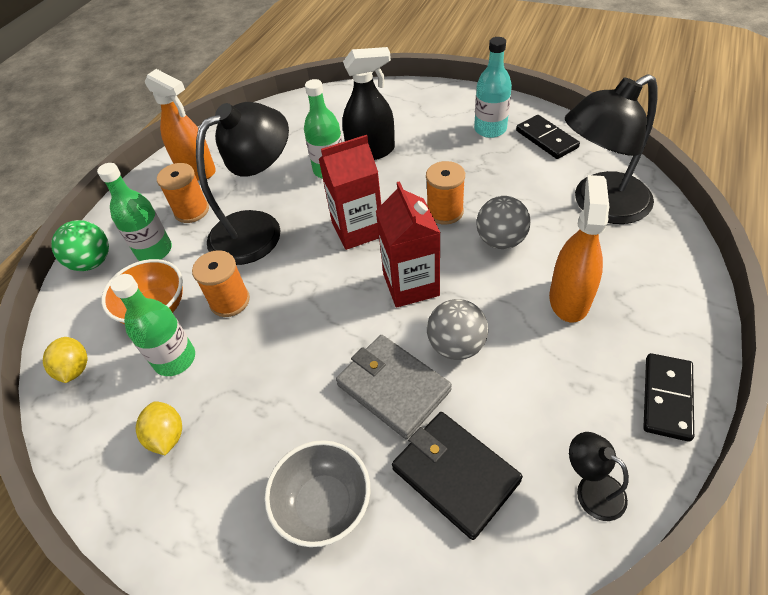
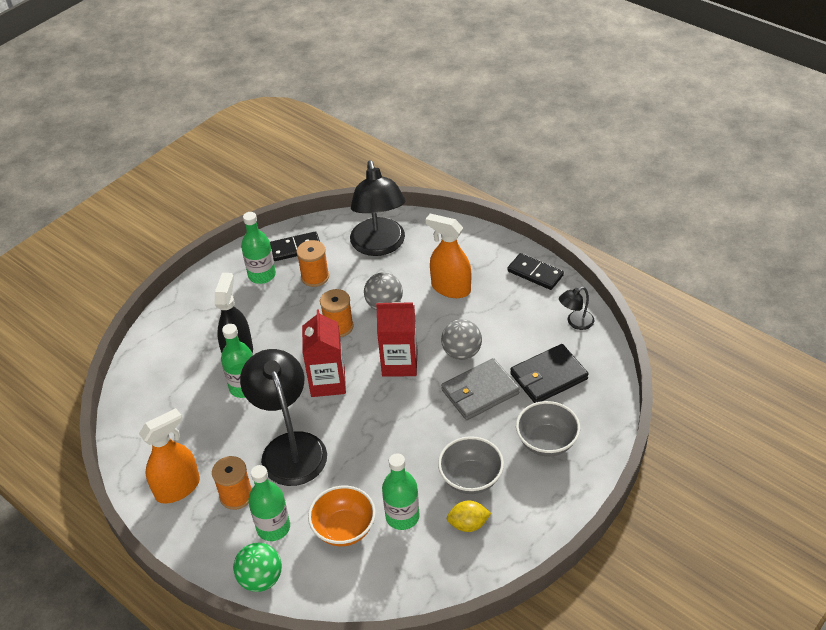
camera: 75 degrees left, 5 degrees down
(75, 369) = (381, 588): yellow lemon -> none
(230, 301) = (361, 475): orange spool -> orange spool (315, 277)
(241, 418) = (471, 478): none -> grey bowl
(490, 129) = (262, 275): turquoise bottle -> green bottle

